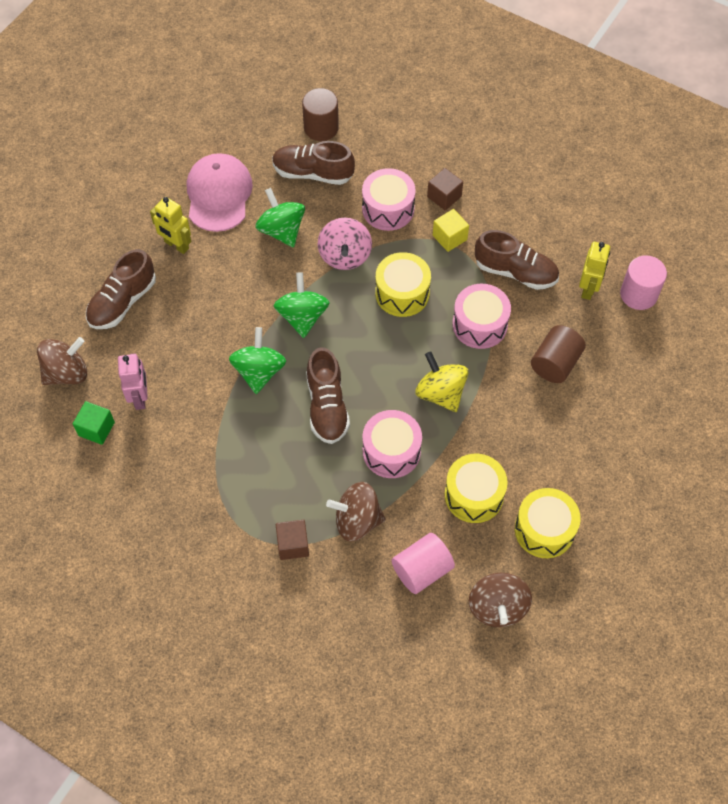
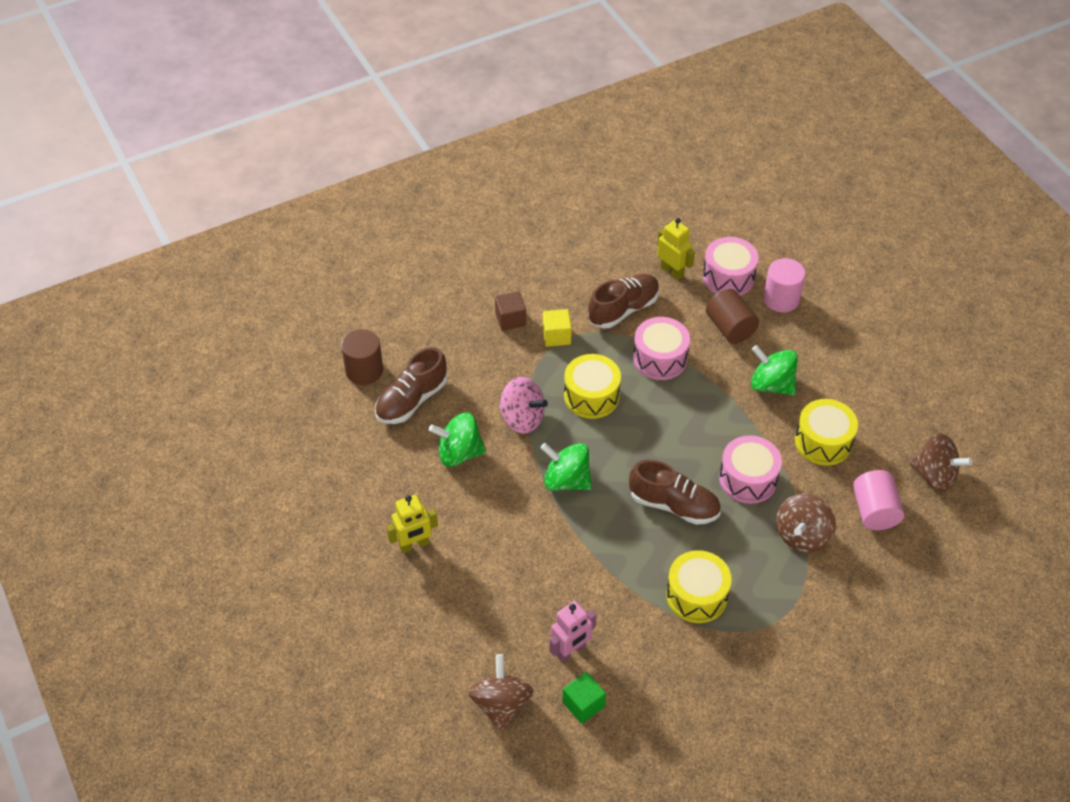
camera: 60 degrees left, 10 degrees down
(122, 302) = (449, 619): brown shoe -> none
(140, 397) = (571, 651): pink robot -> pink robot turned 120 degrees clockwise
(219, 194) = (380, 484): pink cap -> none
(259, 371) = (604, 540): green spinning top -> green spinning top (771, 385)
(293, 545) = (800, 594): brown cube -> none
(388, 209) = (494, 364): pink drum -> pink drum (728, 277)
(440, 393) = (711, 417): yellow spinning top -> none
(544, 529) = (880, 411): yellow drum -> yellow drum (696, 595)
(638, 294) = (699, 244): pink cylinder -> pink cylinder (781, 299)

